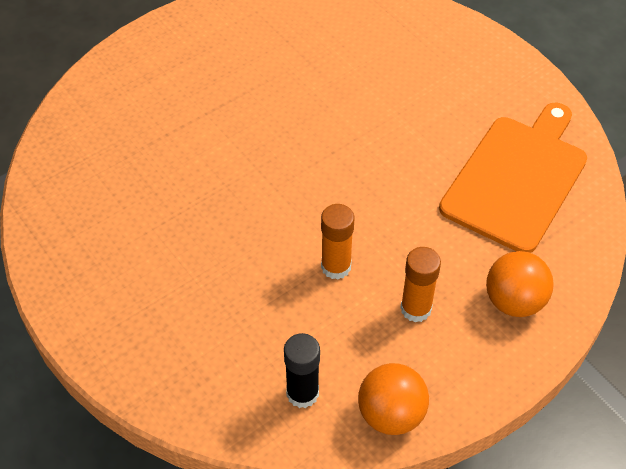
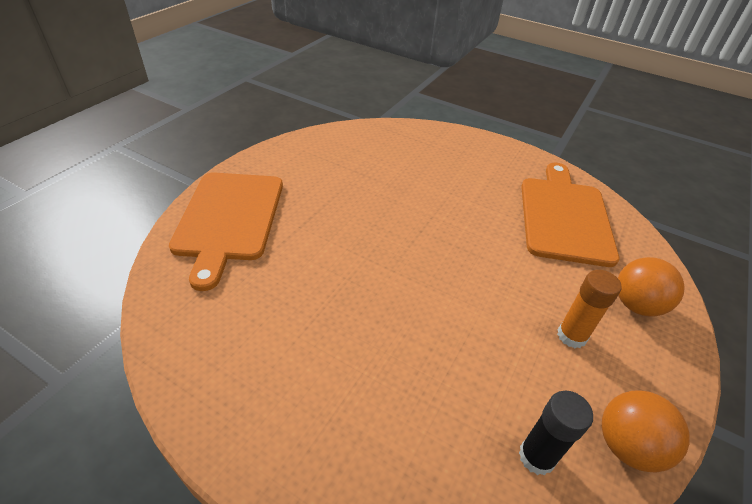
camera: 25 degrees left, 10 degrees down
(138, 85) = (229, 219): none -> orange cutting board
(336, 266) = (483, 320): orange glue stick -> none

